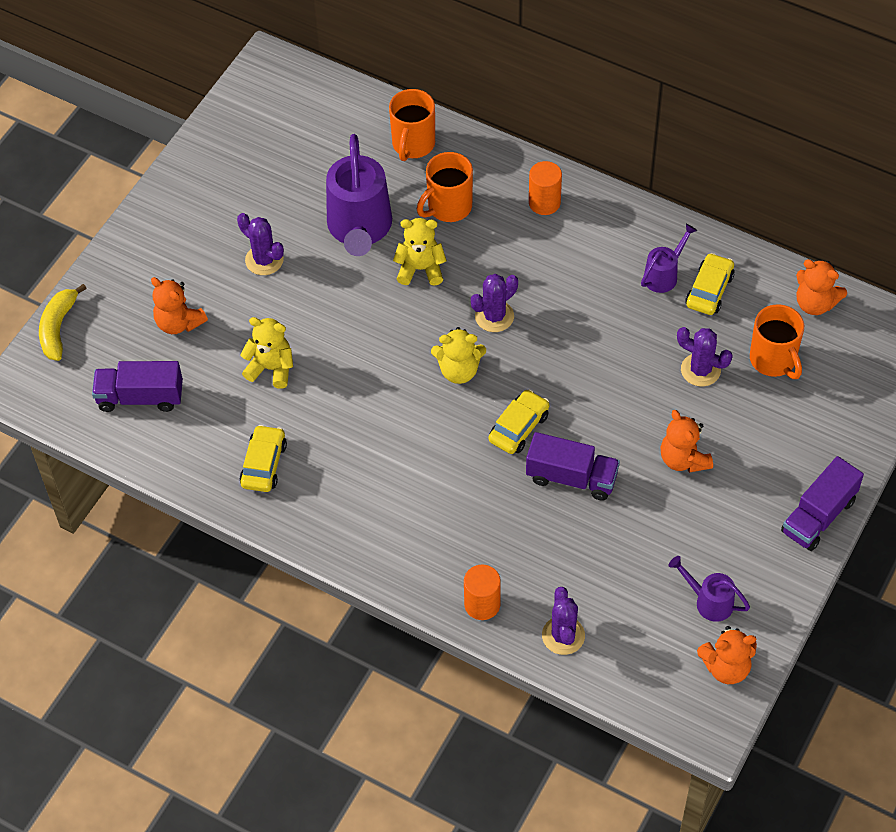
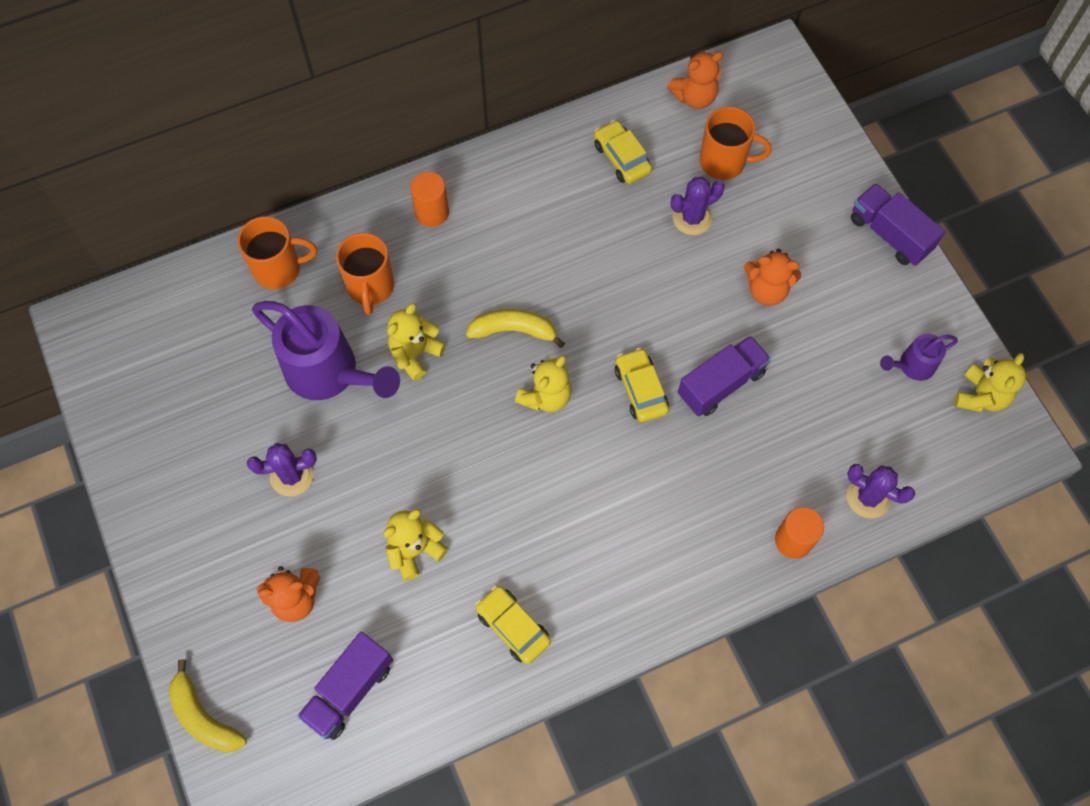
camera: 55 degrees left, 10 degrees up
(413, 145) = (279, 269): orange mug -> orange mug turned 60 degrees counterclockwise
(494, 316) = (514, 330): purple cactus -> yellow banana
(664, 275) = (580, 178): purple watering can -> none
(726, 667) = (980, 396): orange teddy bear -> yellow teddy bear
(818, 516) = (889, 234): purple truck -> purple truck turned 150 degrees clockwise

